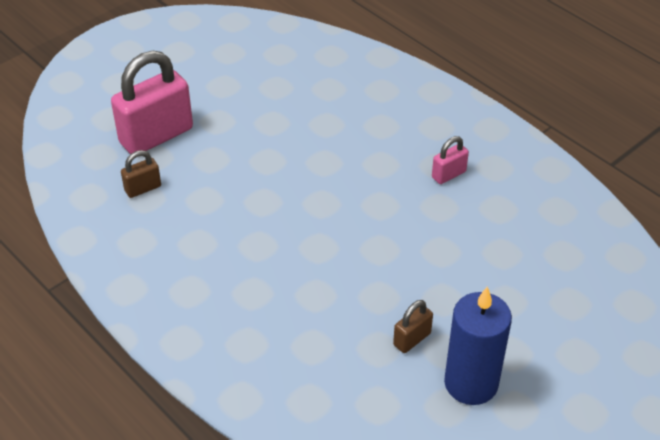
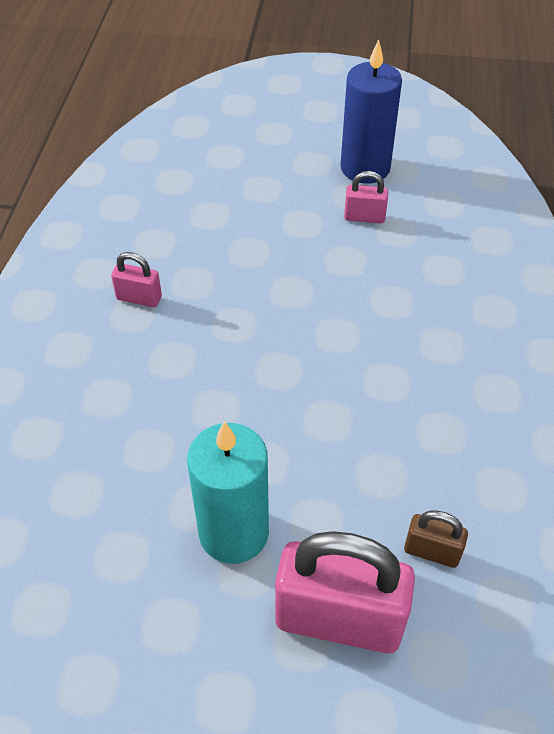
camera: 130 degrees left, 5 degrees up
(241, 127) = (234, 532): none -> turquoise candle
(412, 339) = (364, 217): brown padlock -> pink padlock

